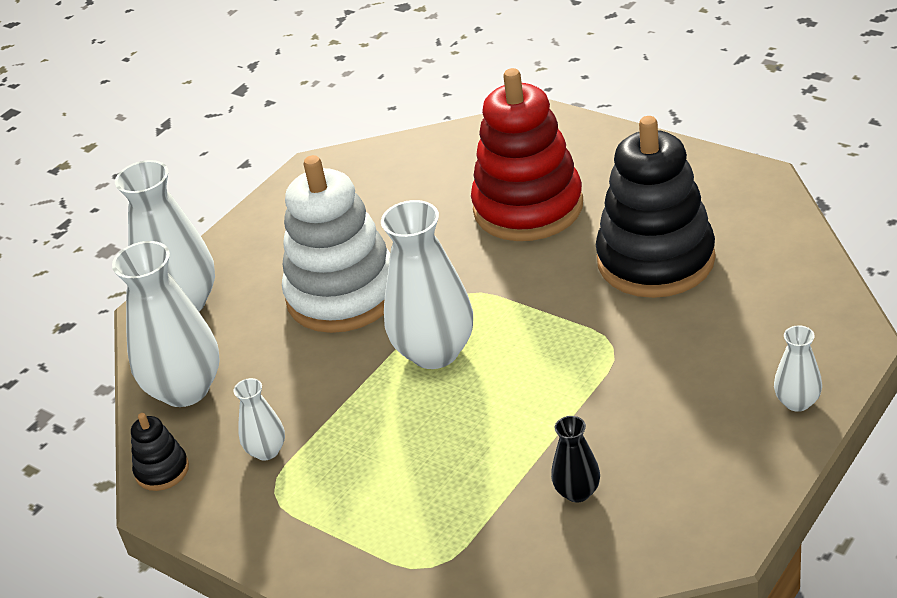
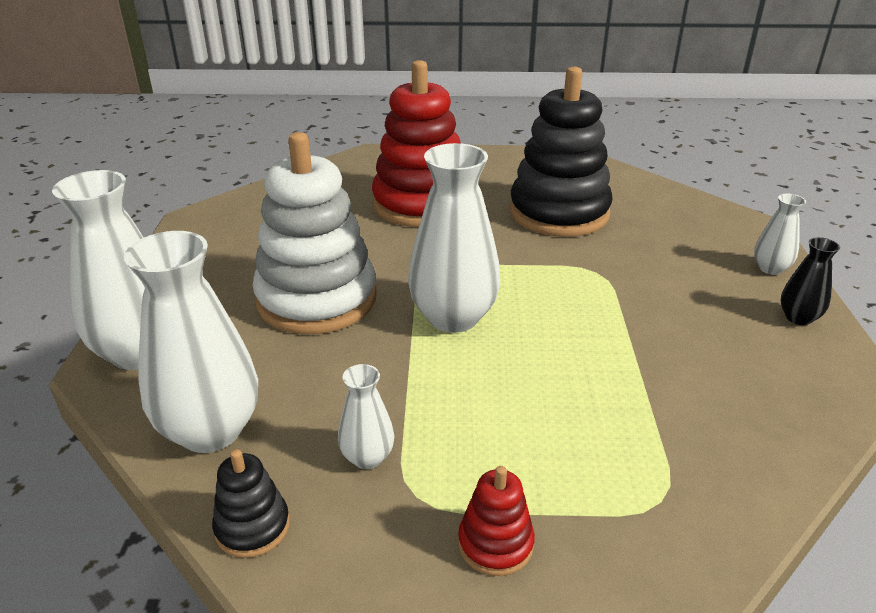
camera: 40 degrees left, 5 degrees down
(293, 545) = (495, 544): none -> red stacking toy
(577, 492) = (705, 382): black vase -> black vase (798, 318)

